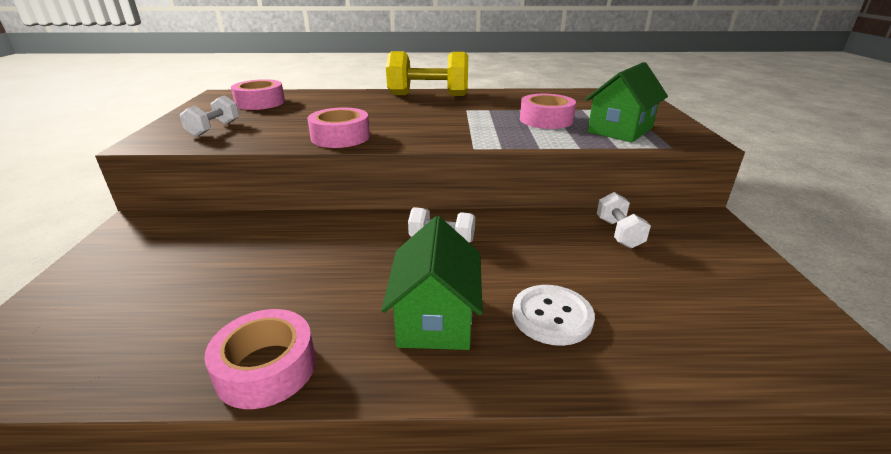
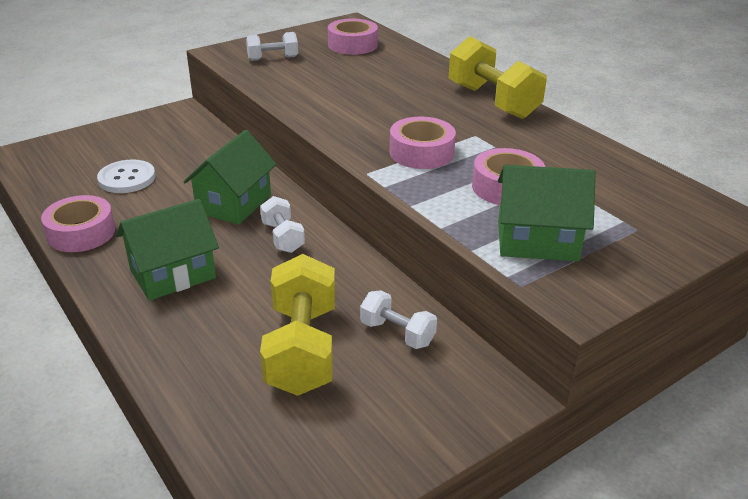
camera: 55 degrees right, 5 degrees up
(340, 137) = (317, 108): pink tape -> pink tape (421, 152)
(355, 246) = (234, 204): none -> green house
(552, 316) = (217, 327): white button -> white button (127, 178)
(615, 279) = (302, 349): none -> yellow dumbbell
(619, 233) = (397, 333): white dumbbell -> white dumbbell turned 75 degrees clockwise

